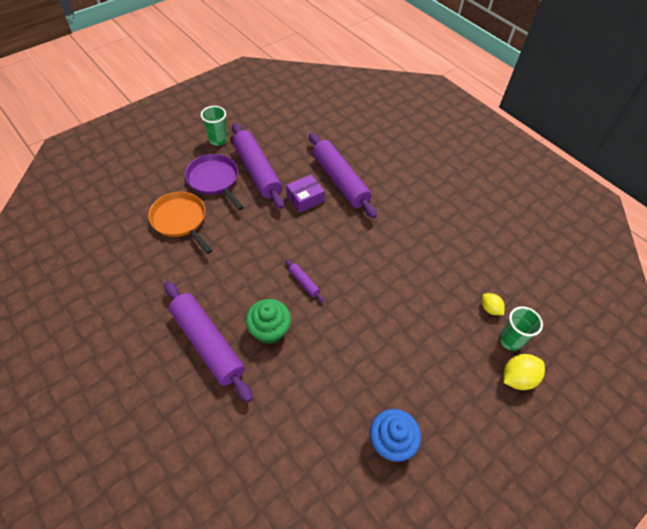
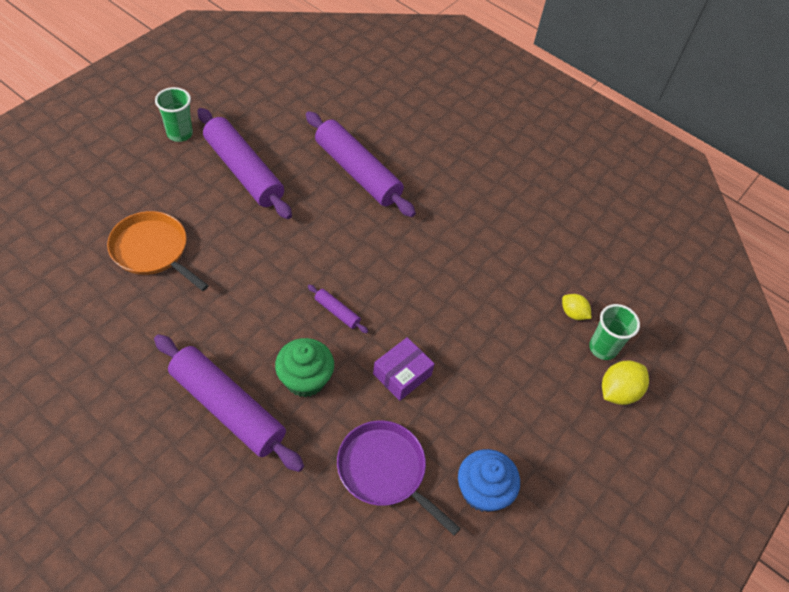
camera: 15 degrees left, 0 degrees up
(214, 180) = (187, 190): purple pan -> purple pan (385, 470)
(305, 198) = (316, 201): purple box -> purple box (402, 374)

